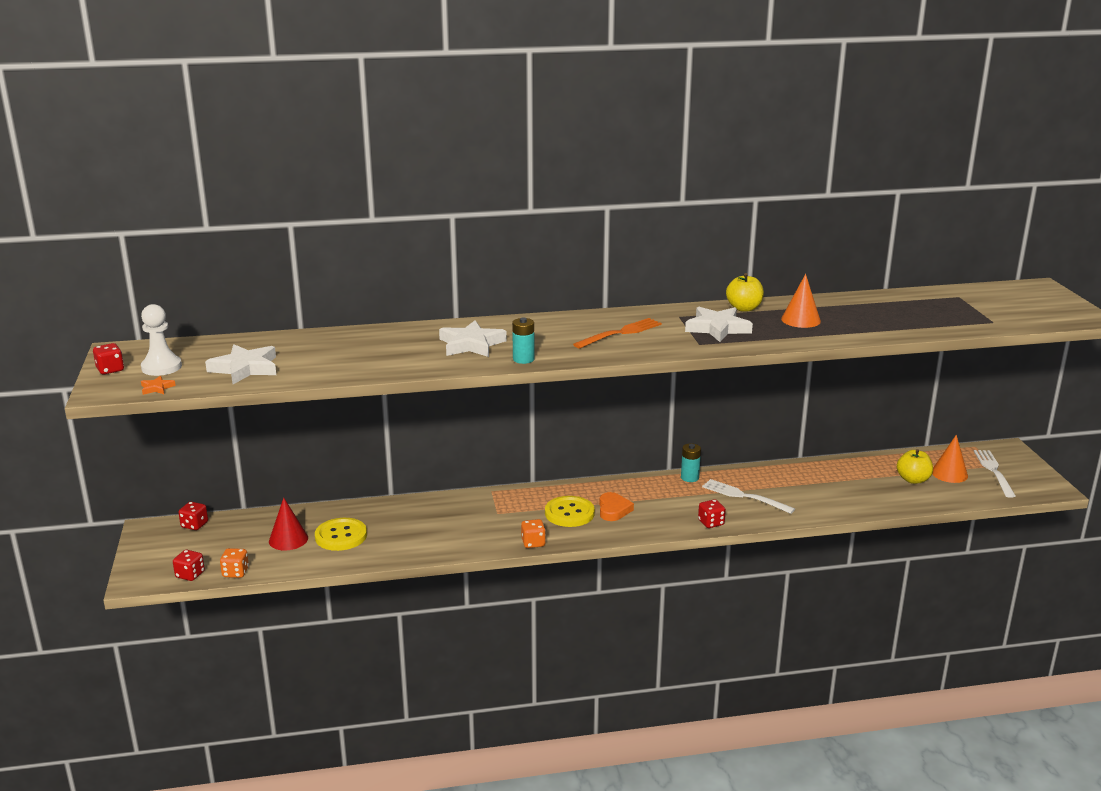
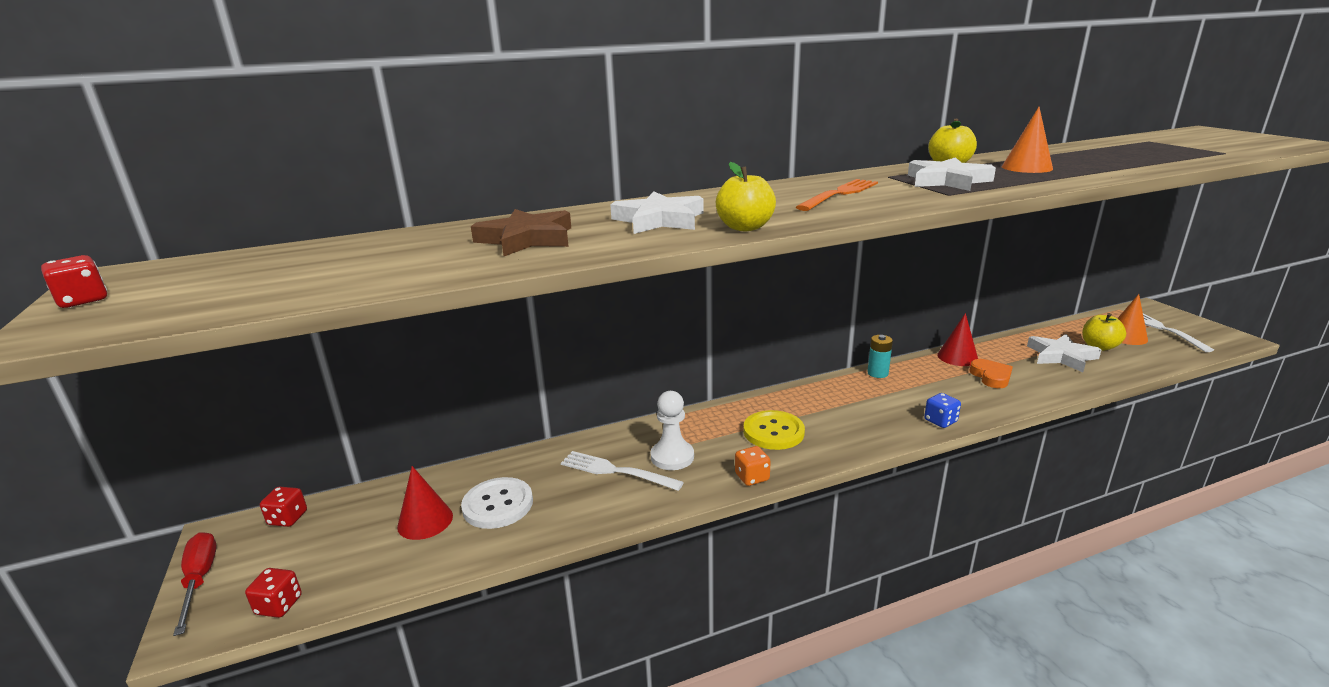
camera: 10 degrees left, 0 degrees up
(139, 554) = (200, 580): none -> red screwdriver
(157, 388) = (160, 318): orange star -> none
(161, 367) = (179, 288): white pawn -> white pawn (672, 457)
(235, 572) = (351, 589): orange dice -> none
(245, 368) = (326, 276): white star -> white star (1061, 356)
(341, 536) = (498, 505): yellow button -> white button
(374, 352) = (526, 239): none -> brown star
(523, 359) = (745, 227): turquoise battery -> yellow apple
(613, 510) = (821, 421): orange heart -> orange heart (991, 376)
(711, 523) = (940, 421): red dice -> blue dice
(744, 496) = (950, 386): white fork -> white fork (616, 471)
(773, 472) = (957, 357): none -> red cone

